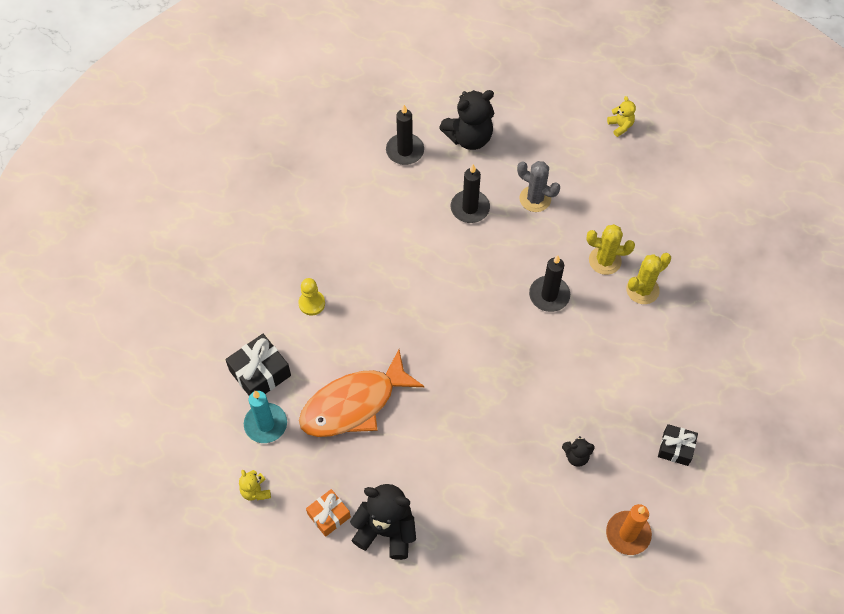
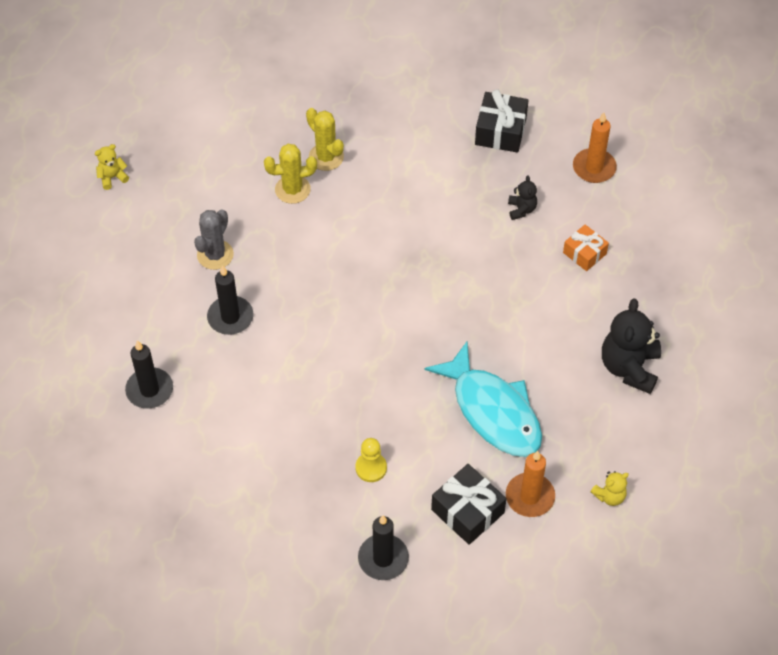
camera: 95 degrees left, 5 degrees down
(265, 424) = (530, 496): turquoise candle -> orange candle
(329, 515) = (623, 421): orange gift -> orange gift (584, 253)
(354, 404) = (493, 411): orange fish -> turquoise fish
(469, 137) = (129, 324): black teddy bear -> none
(549, 295) = (339, 238): black candle -> black candle (383, 558)
(605, 260) = (292, 189): yellow cactus -> yellow cactus turned 75 degrees clockwise
(675, 448) = (500, 131): black gift -> black gift, size x1.53

